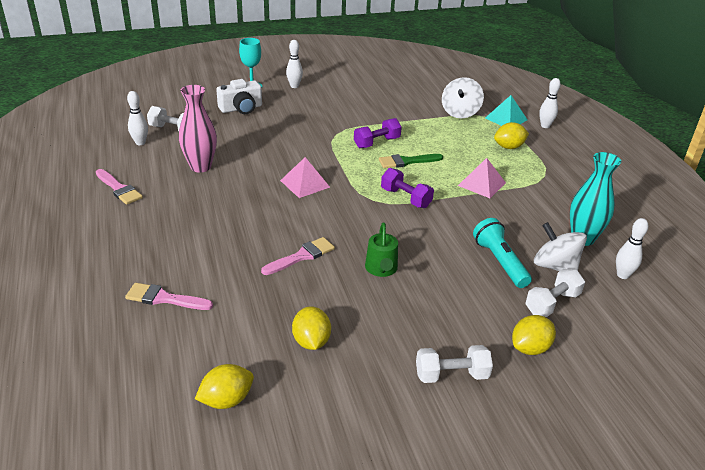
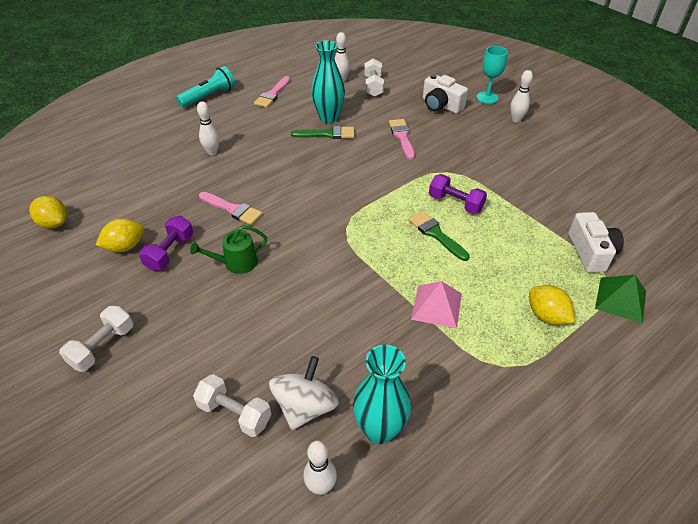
camera: 70 degrees right, 10 degrees up
(164, 298) = (152, 160): pink brush -> pink brush (402, 137)
(200, 167) = (328, 117): pink vase -> turquoise vase
(228, 174) = (327, 134): none -> green brush
(305, 183) = (343, 179): pink pyramid -> none
(405, 198) = (364, 250): purple dumbbell -> purple dumbbell (170, 252)
(451, 375) = (102, 347): white dumbbell -> white dumbbell turned 60 degrees clockwise
(460, 112) = (591, 252): white spinning top -> white camera
(500, 262) = (289, 352): turquoise flashlight -> turquoise flashlight (209, 96)
(506, 119) = (621, 299): turquoise pyramid -> green pyramid
(530, 348) = (154, 403): yellow lemon -> none
(545, 126) = (644, 346): white bowling pin -> white bowling pin (212, 152)

